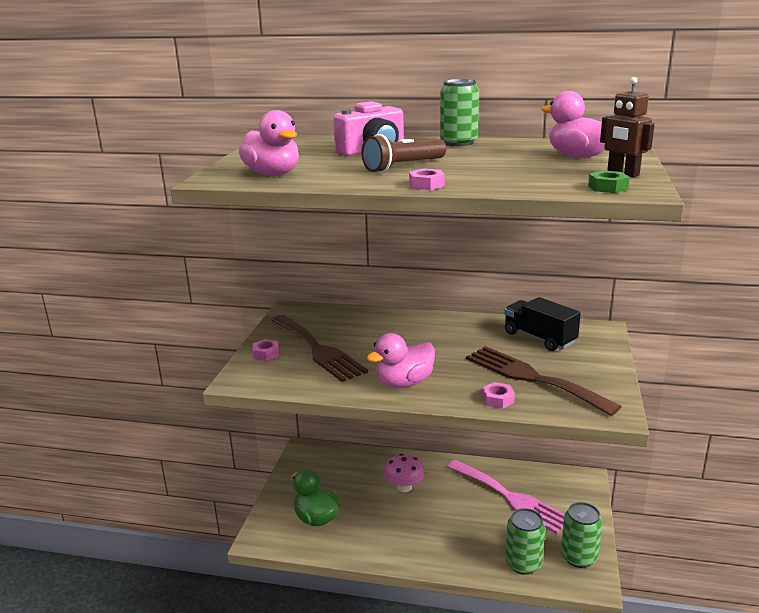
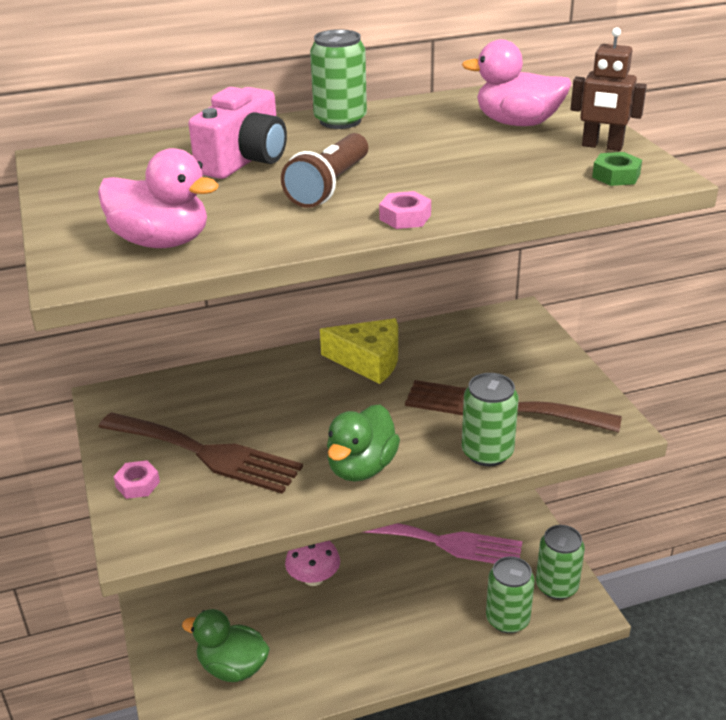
camera: 30 degrees left, 10 degrees up
(404, 383) = (361, 467): pink duck -> green duck
(465, 329) = (369, 361): none -> yellow cheese
(497, 399) = (487, 452): pink nut -> green can
(539, 338) = (463, 348): black truck -> none

